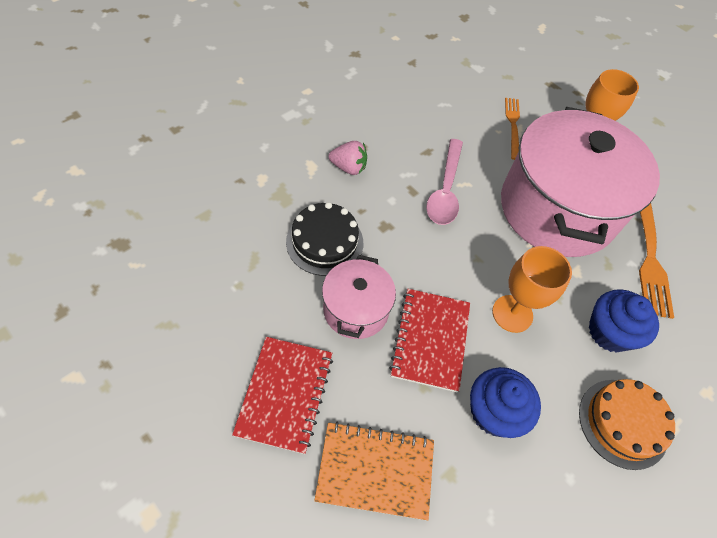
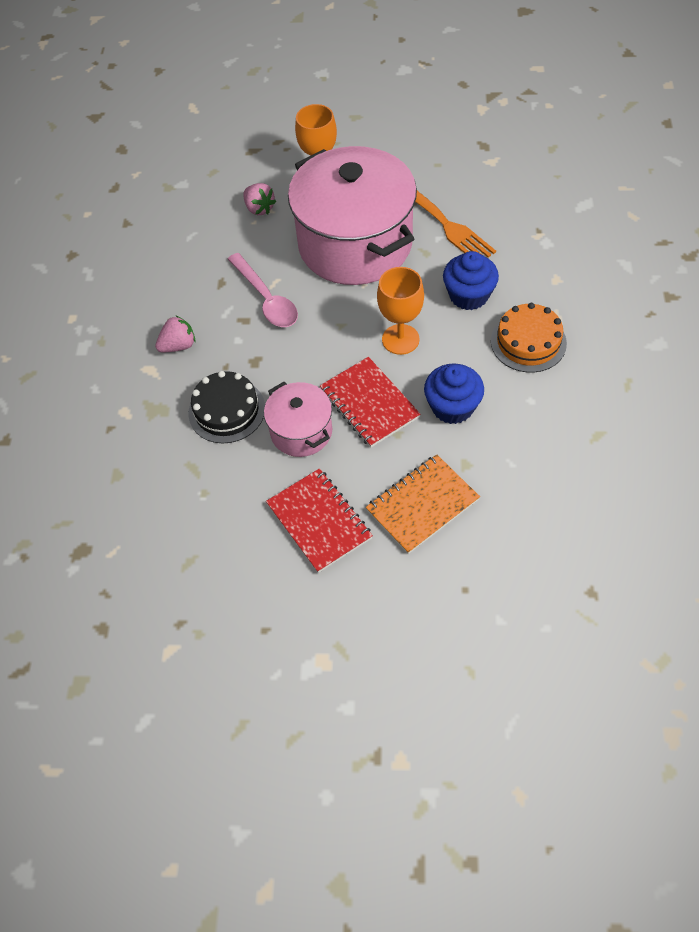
camera: 35 degrees left, 0 degrees up
(513, 125) = (259, 208): orange fork -> pink strawberry

